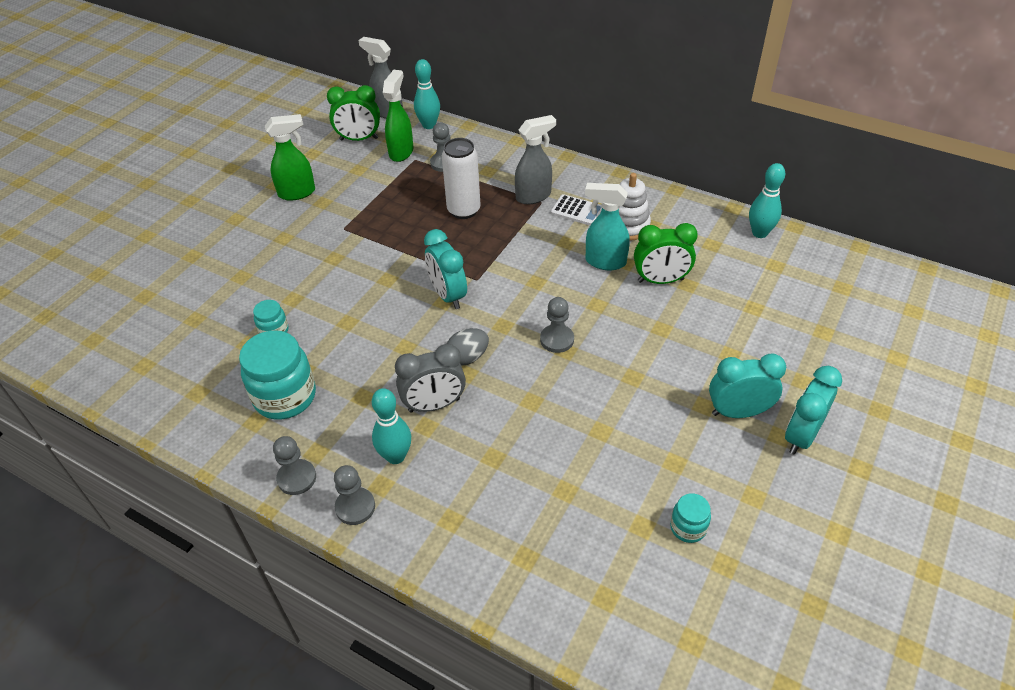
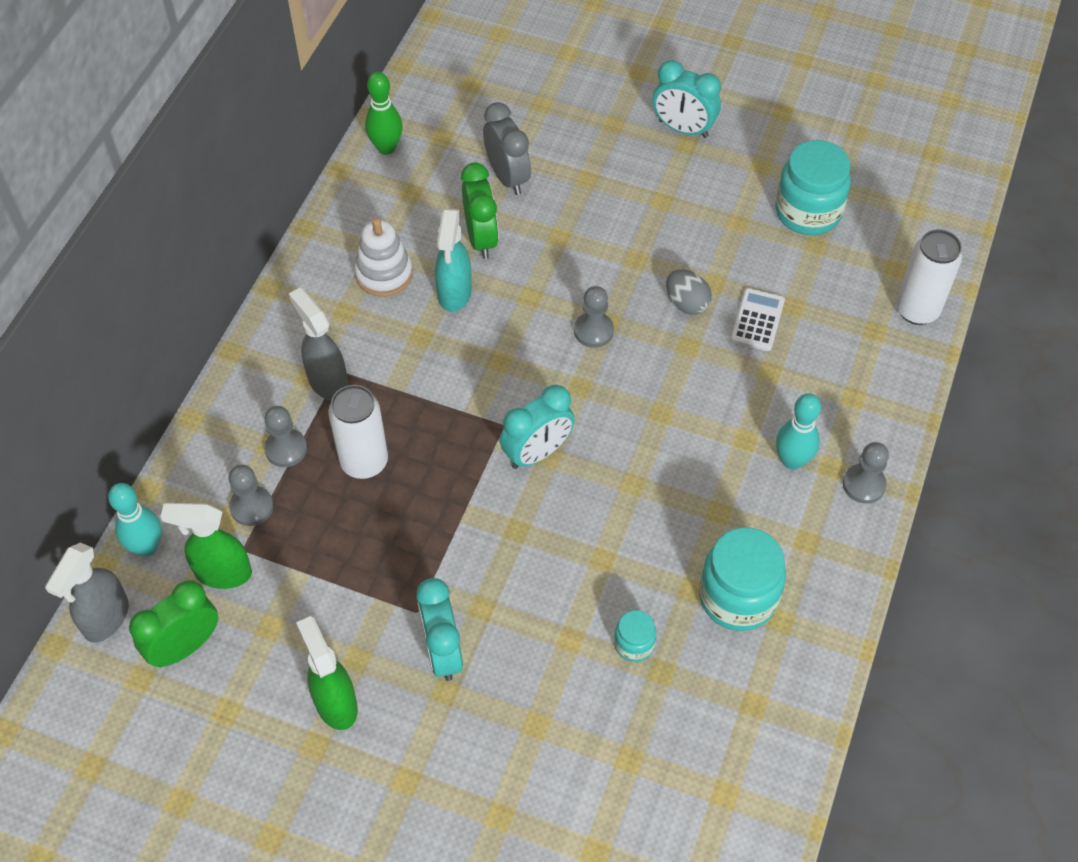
camera: 100 degrees left, 10 degrees up
(297, 478) = (845, 551): grey pawn -> grey pawn (286, 449)
(359, 139) = (185, 646): green clock -> green clock turned 120 degrees counterclockwise
(434, 405) = (714, 437): grey clock -> grey clock (507, 177)
(468, 357) = (637, 415): grey egg -> grey egg (686, 303)
(546, 606) = (917, 310): none -> white can
(578, 211) = (357, 328): white calculator -> white calculator (757, 320)
(688, 527) = (808, 212): turquoise jar -> turquoise jar, size x2.00
(738, 412) = (664, 174): turquoise clock -> turquoise clock (442, 651)
(759, 233) = (386, 147): turquoise bowling pin -> green bowling pin

